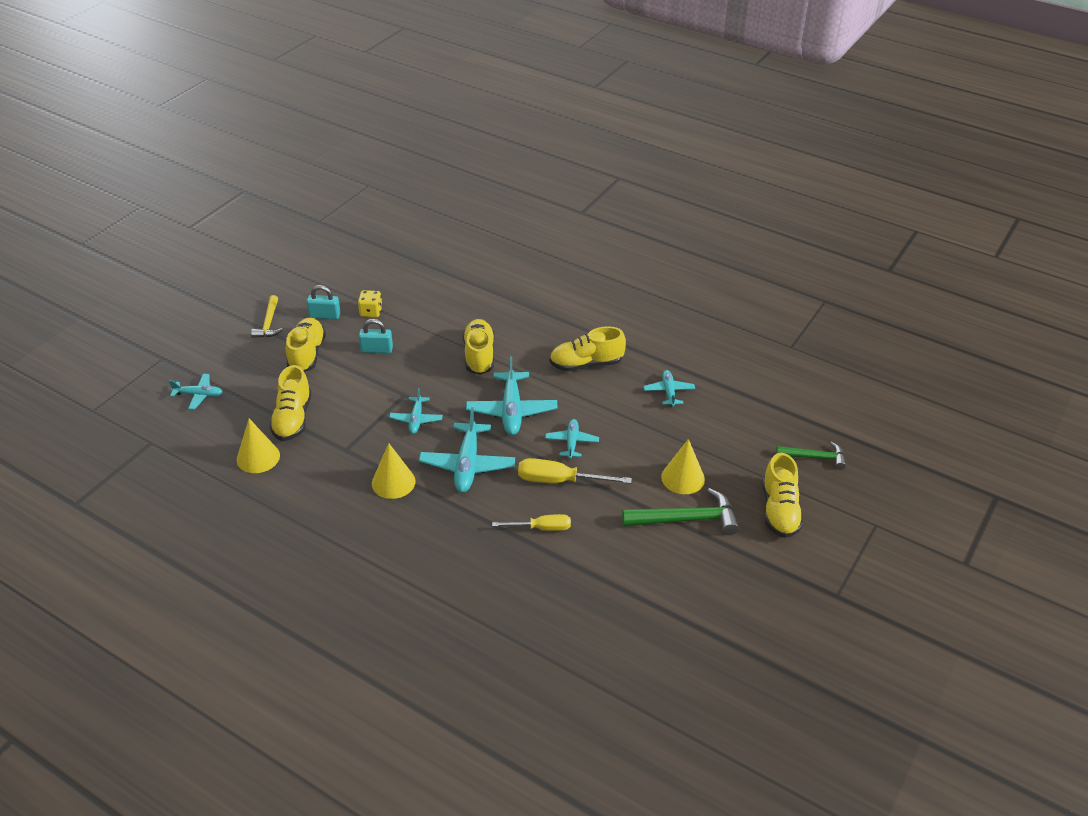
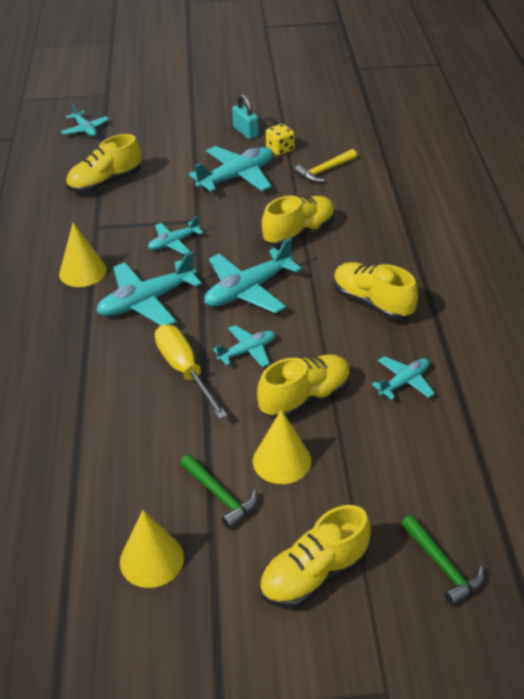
camera: 55 degrees right, 0 degrees up
(258, 457) = (44, 191): yellow cone -> yellow cone (151, 559)
(269, 323) = (203, 113): yellow hammer -> yellow hammer (324, 171)
(307, 354) = (188, 149): yellow shoe -> yellow shoe (305, 398)
(376, 349) = (236, 177): turquoise padlock -> turquoise plane
(541, 528) = (108, 391): yellow screwdriver -> none
(686, 519) = (220, 496): green hammer -> green hammer, size x0.63

